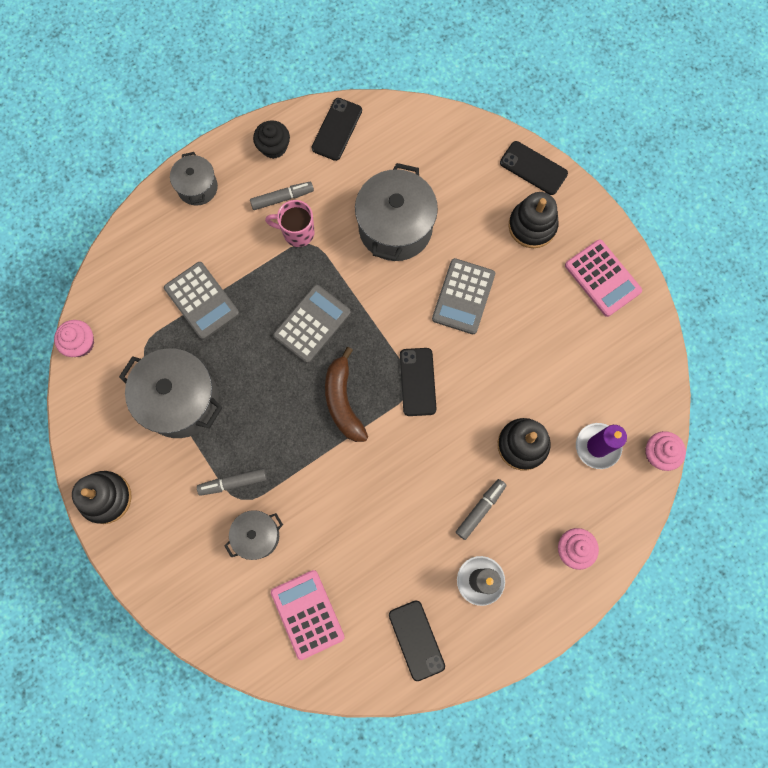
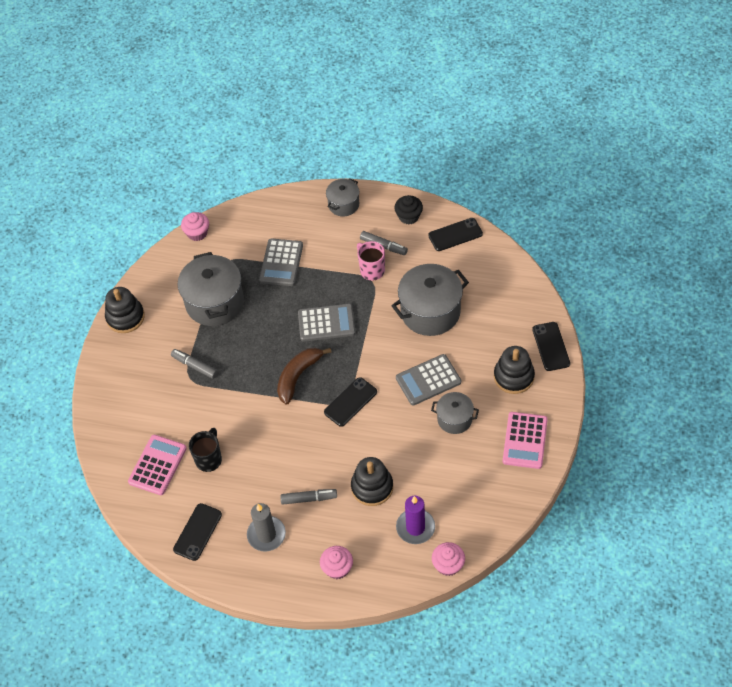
camera: 50 degrees right, 20 degrees down
(257, 536) = (177, 403): grey pot -> grey pot (454, 419)
(349, 561) = (209, 459): none -> black mug

